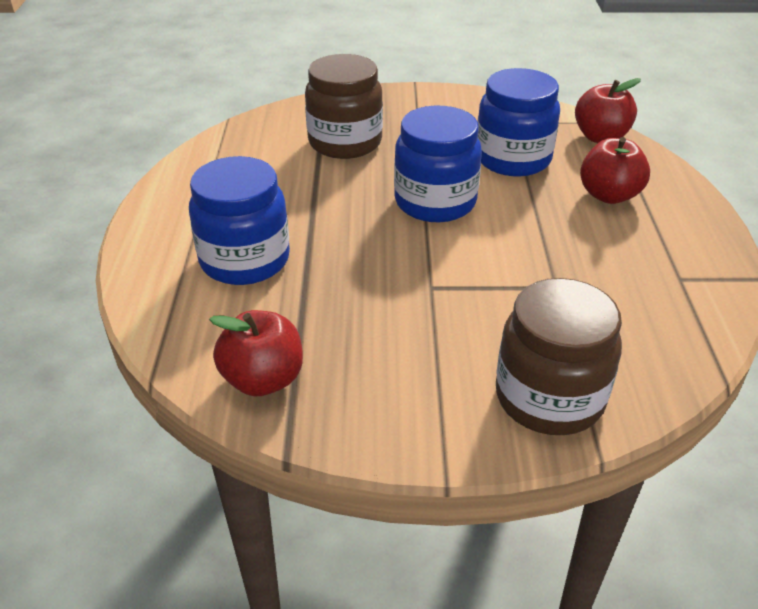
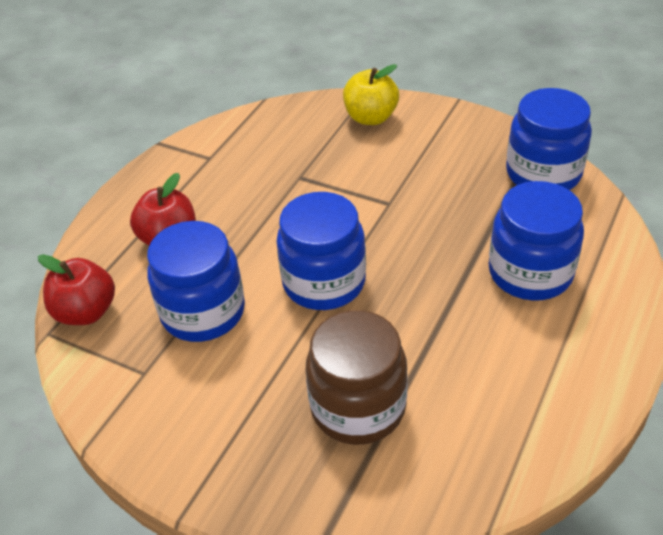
camera: 150 degrees left, 5 degrees up
(263, 379) = (543, 173): red apple -> blue jar
(549, 397) = (371, 117): brown jar -> yellow apple

